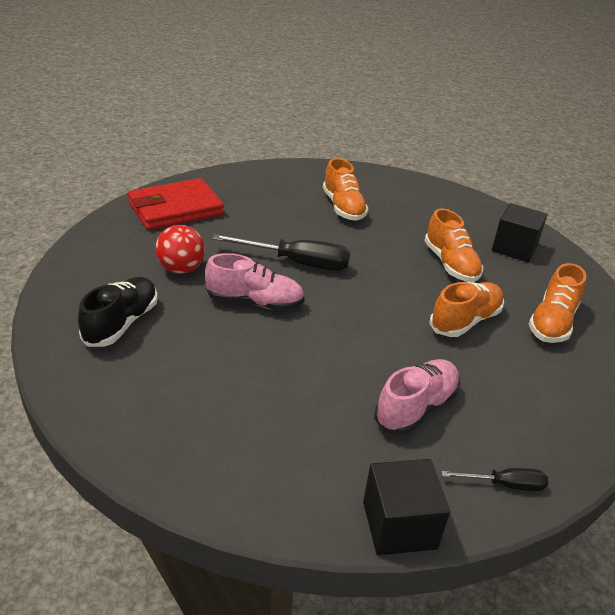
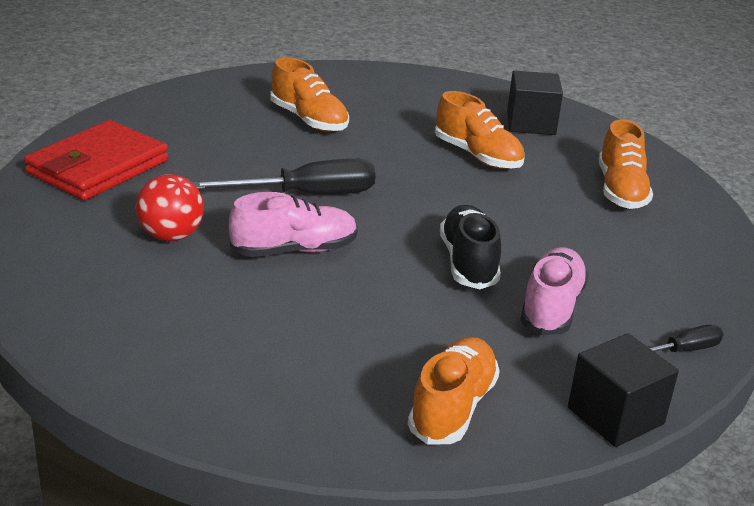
camera: 25 degrees left, 5 degrees down
(122, 323) = (152, 315): black shoe -> black shoe (468, 263)
(465, 321) = (536, 210): orange shoe -> orange shoe (452, 407)

